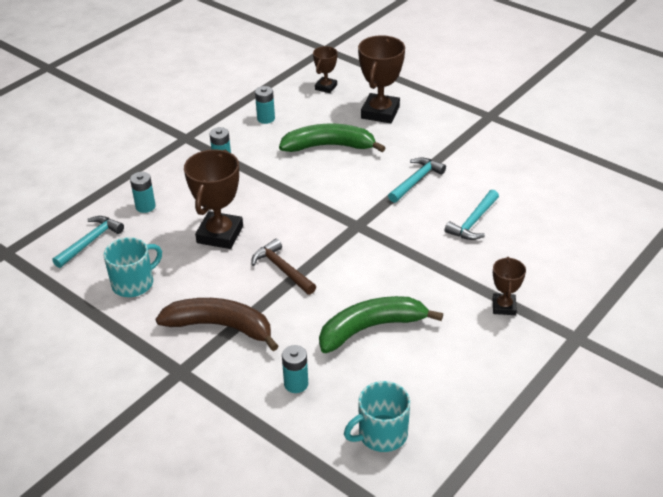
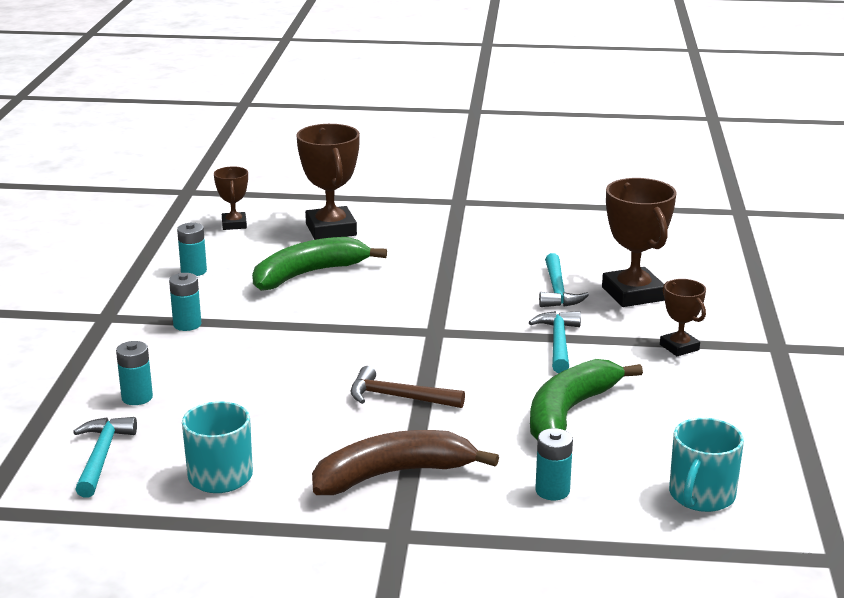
camera: 35 degrees left, 15 degrees down
(220, 234) = (276, 392): brown trophy -> brown trophy (633, 294)
(416, 181) = (450, 275): turquoise hammer -> turquoise hammer (558, 343)

